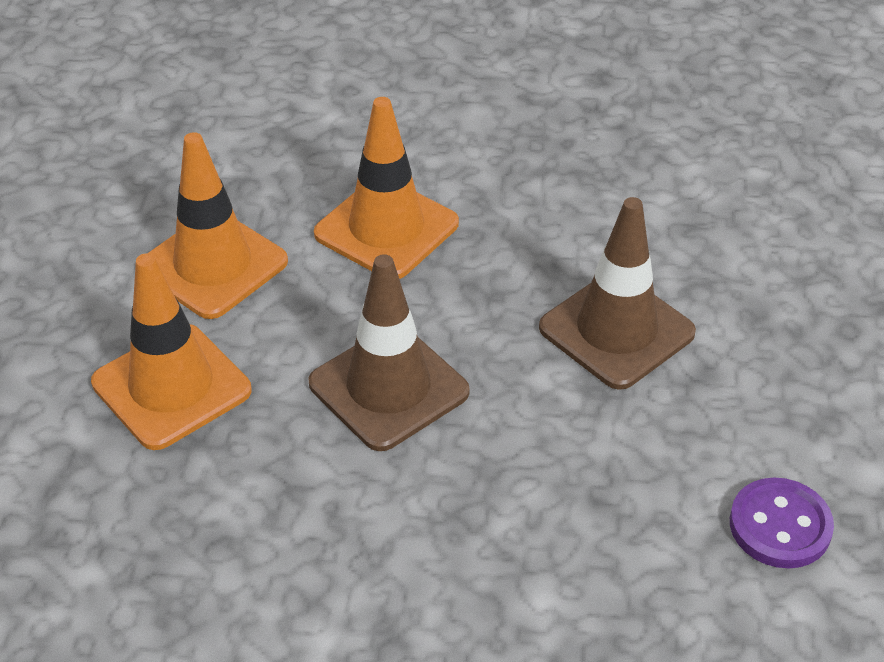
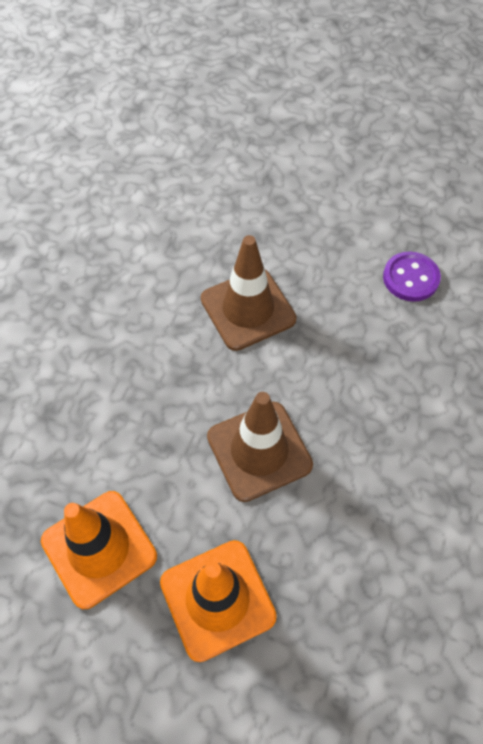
camera: 75 degrees left, 15 degrees up
(386, 229) = (106, 418): orange traffic cone -> none

